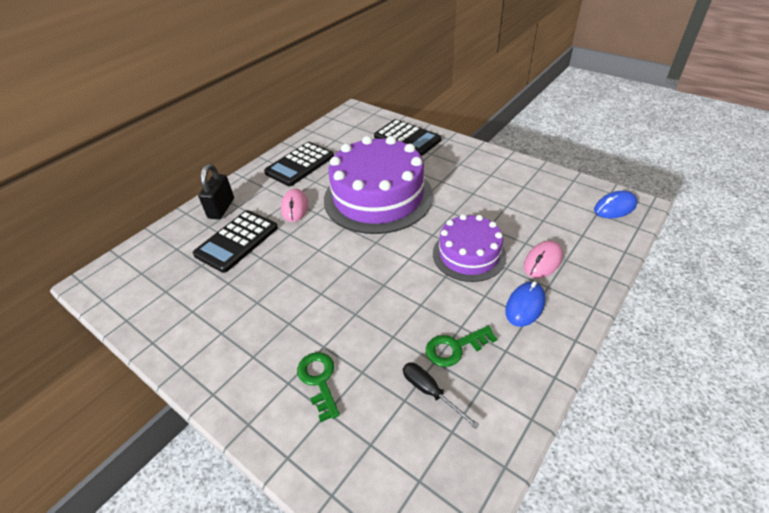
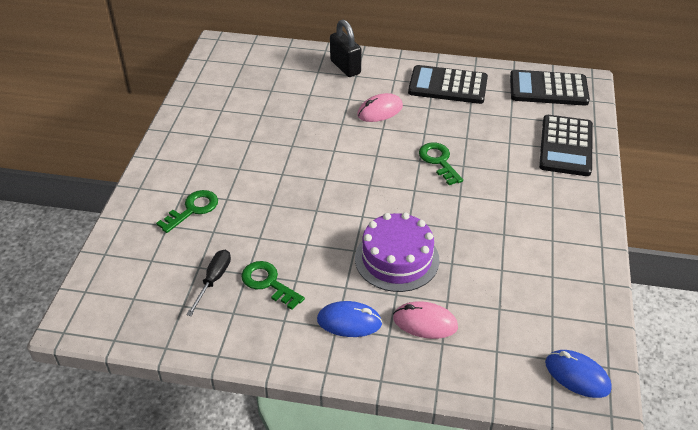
camera: 60 degrees right, 0 degrees up
(221, 208) = (345, 67): black padlock -> black padlock turned 75 degrees clockwise
(237, 241) = (311, 96): black calculator -> black calculator (548, 89)
(378, 197) = (439, 161): purple cake -> green key

